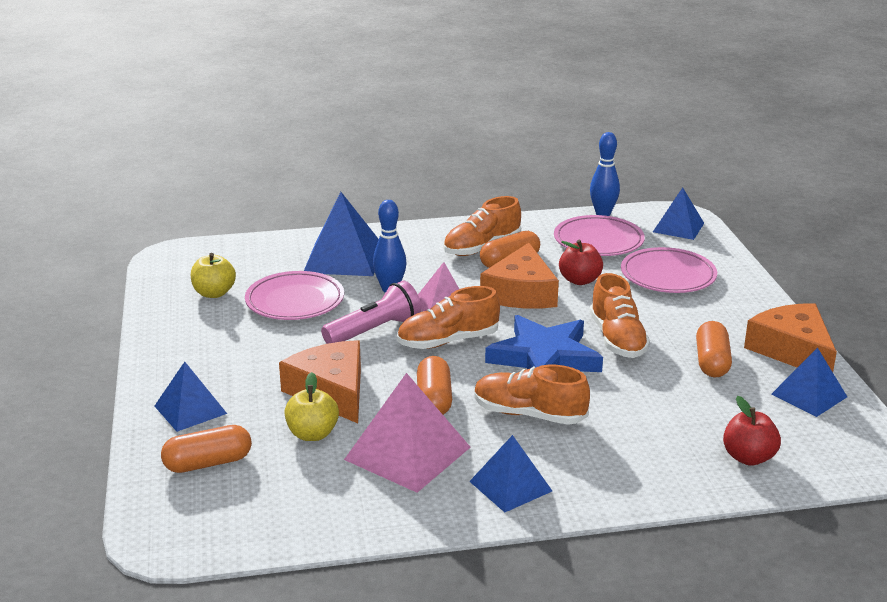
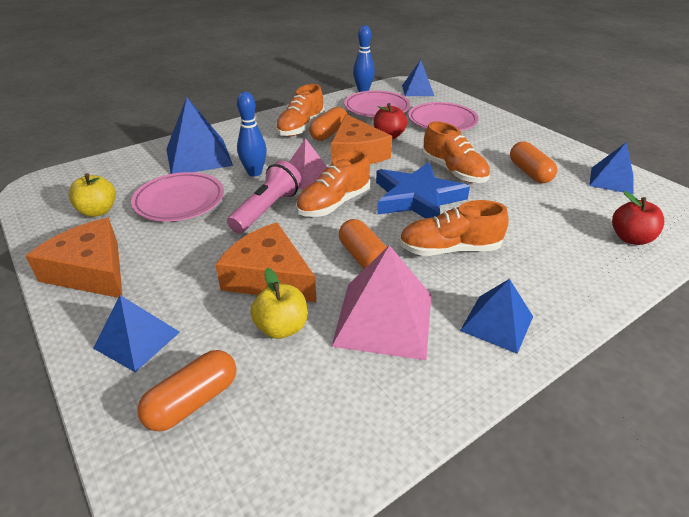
camera: 25 degrees left, 10 degrees up
(792, 350) = (567, 152): orange cheese -> orange cheese (91, 271)

